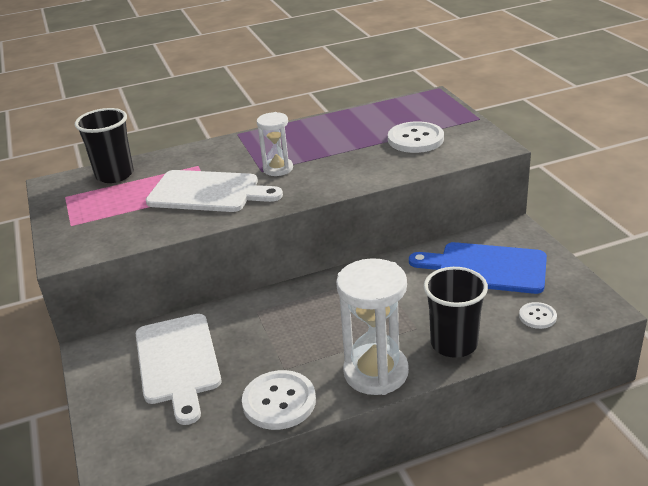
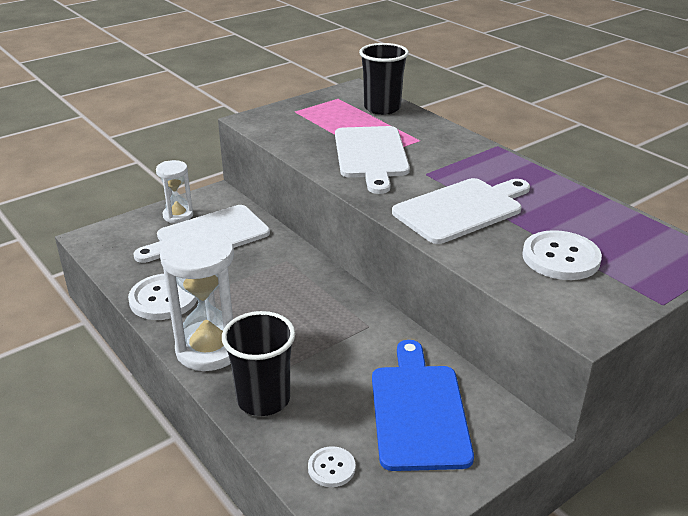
camera: 70 degrees right, 0 degrees up
(278, 169) = (435, 181): white hourglass -> white hourglass (178, 215)
(330, 164) = (461, 209): none -> white cutting board

